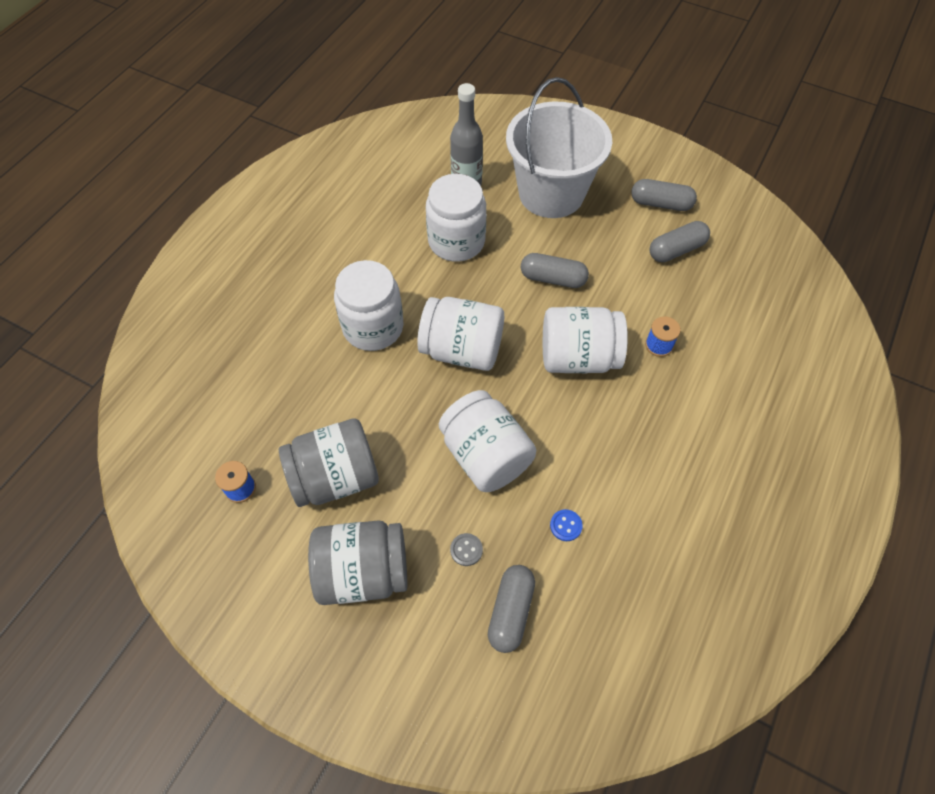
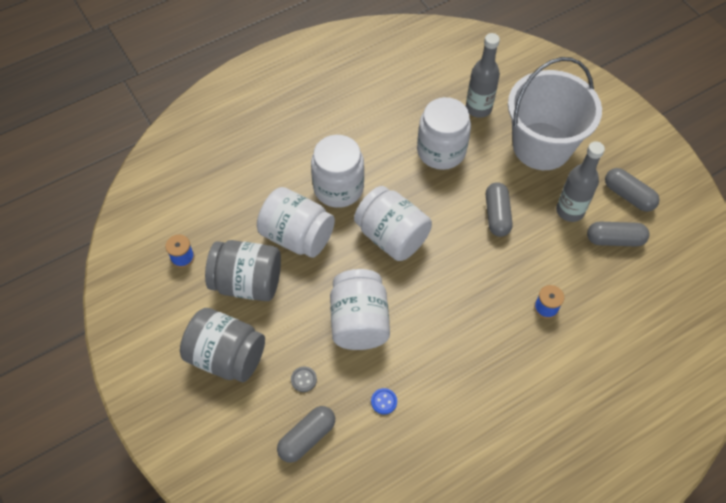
camera: 30 degrees right, 0 degrees up
(553, 278) = (497, 215): grey capsule -> grey capsule turned 45 degrees clockwise
(578, 357) = (475, 285): white jar -> white jar (297, 236)
(618, 242) = (570, 211): none -> grey bottle

